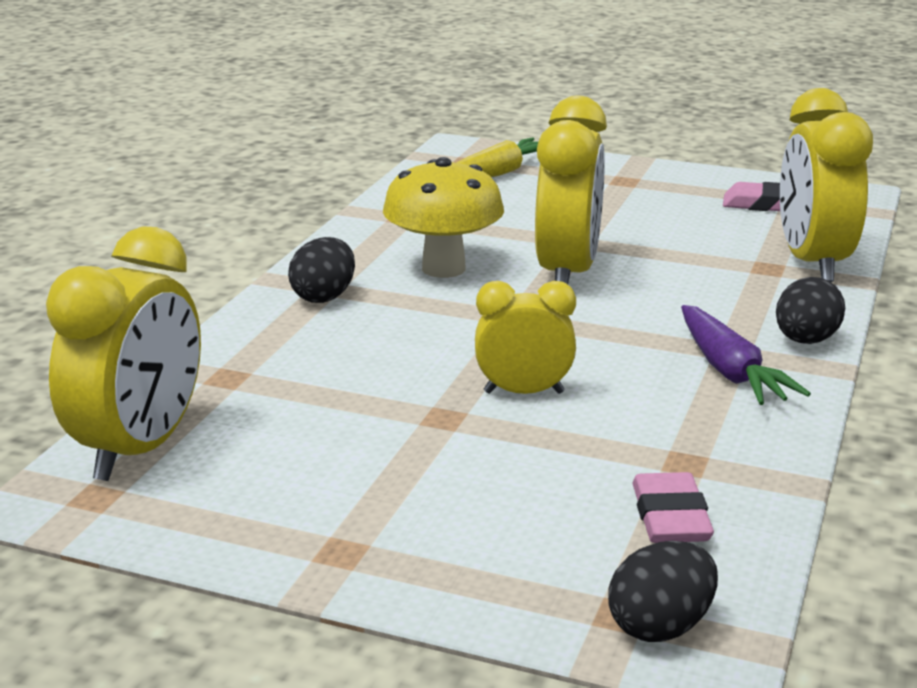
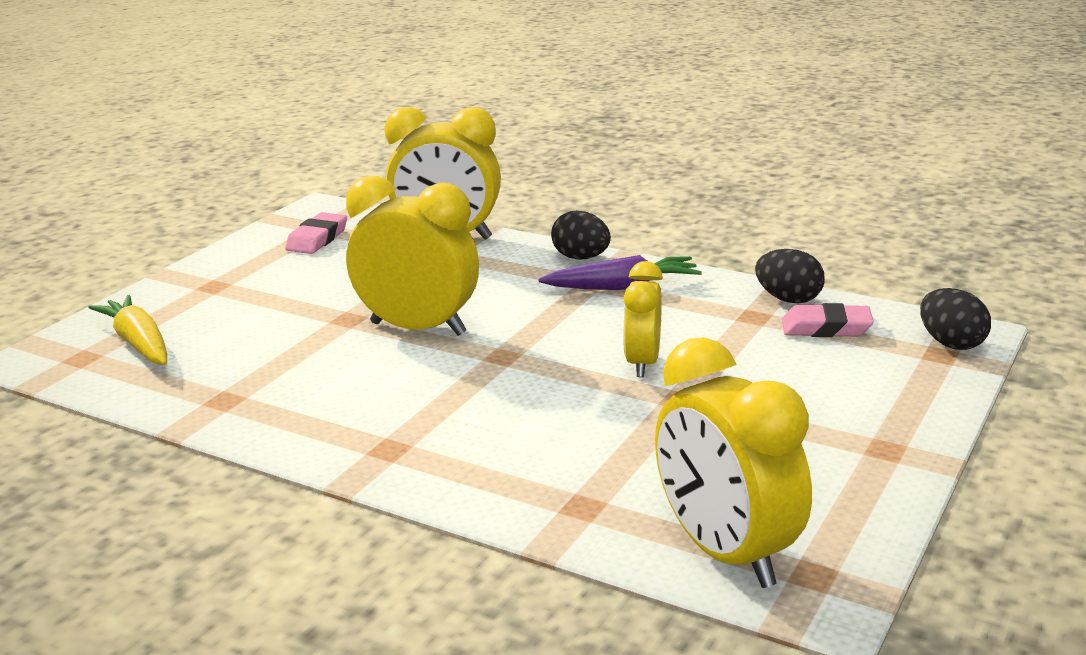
camera: 80 degrees left, 0 degrees up
(139, 449) = (726, 553): yellow clock -> yellow clock turned 150 degrees counterclockwise
(324, 297) = (414, 450): black egg -> black egg (788, 299)
(443, 268) = (376, 384): yellow mushroom -> none

